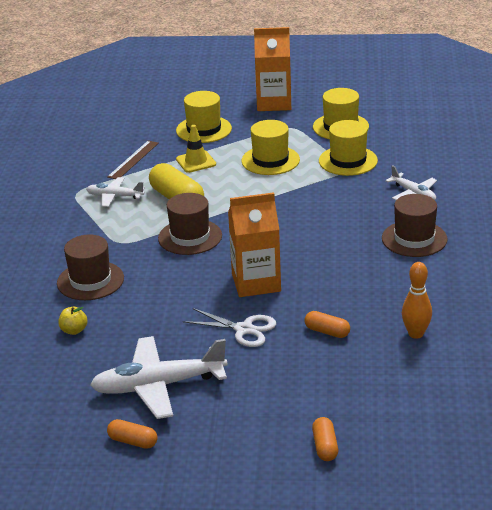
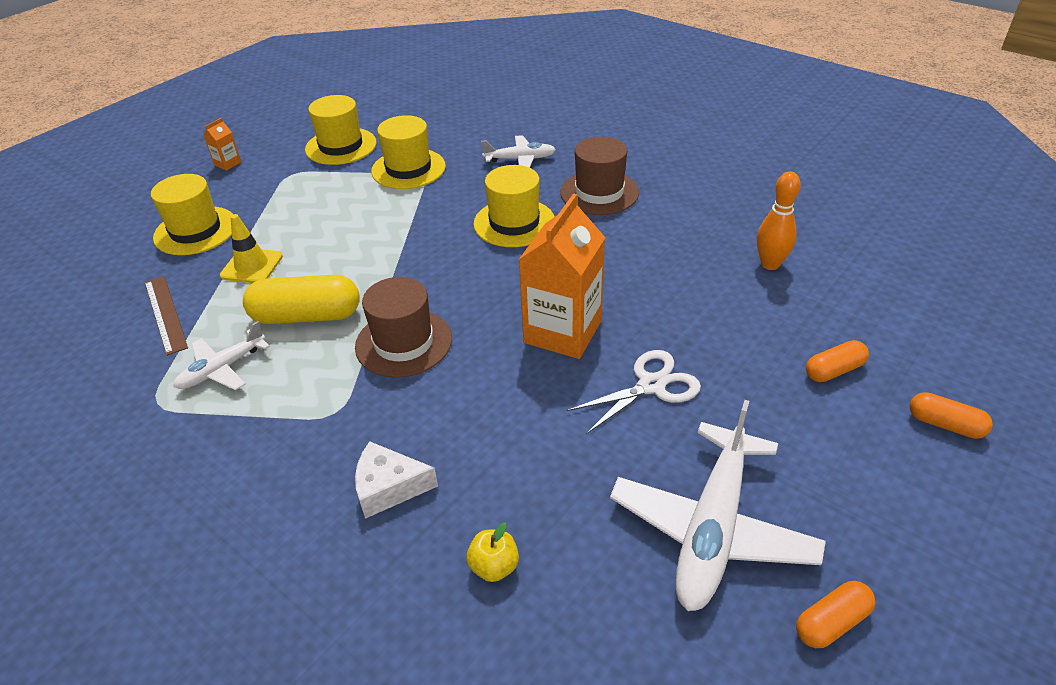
camera: 55 degrees left, 10 degrees up
(90, 281) = (389, 487): brown hat -> white cheese
(270, 160) = (333, 214): yellow hat -> yellow hat (514, 223)
(274, 103) = (227, 163): orange carton -> orange carton, size x0.42
(327, 332) = (714, 322): orange capsule -> orange capsule (834, 370)

